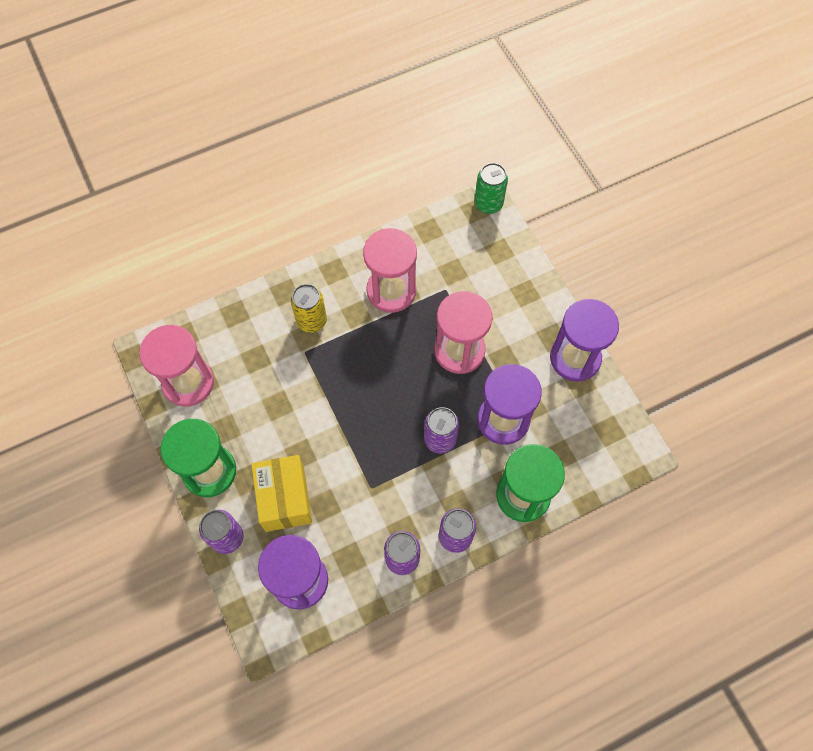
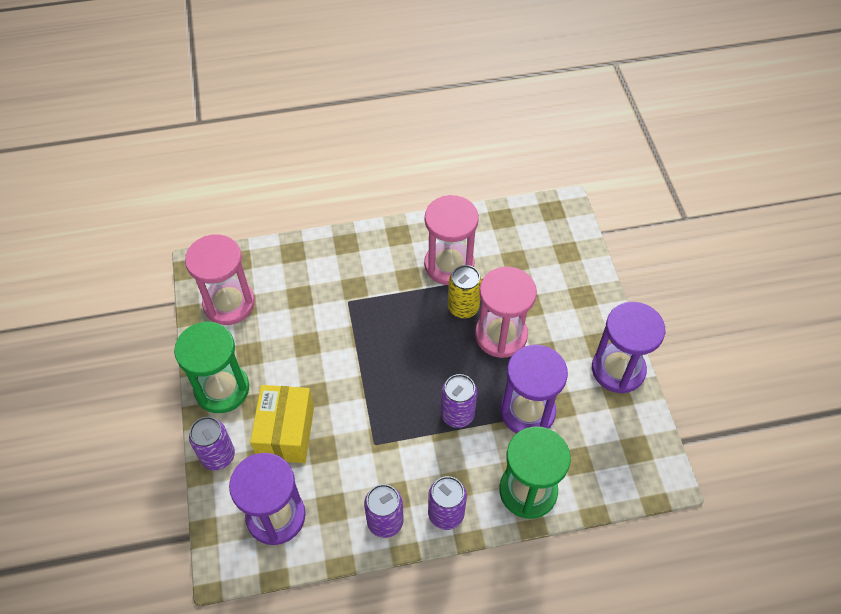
camera: 15 degrees right, 10 degrees down
(311, 321) = (363, 275): yellow can -> yellow can (463, 307)
(488, 204) = (567, 207): green can -> none

